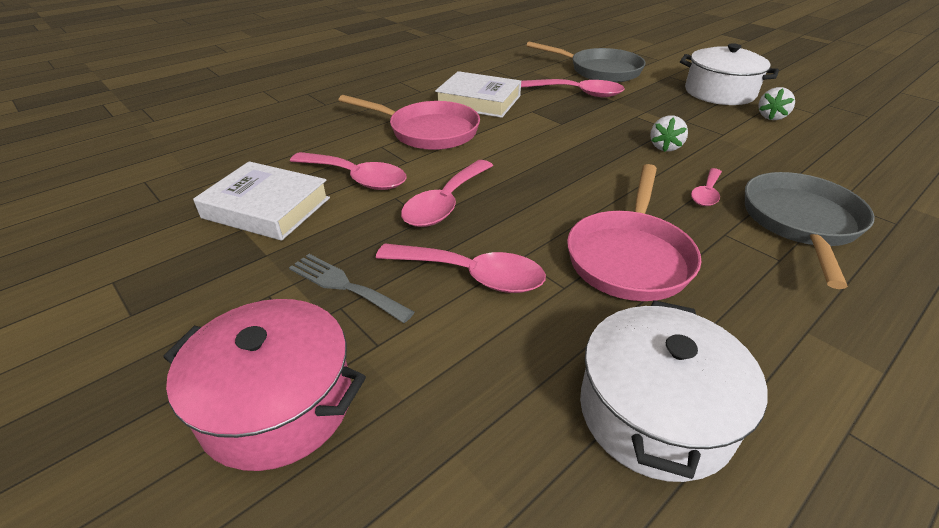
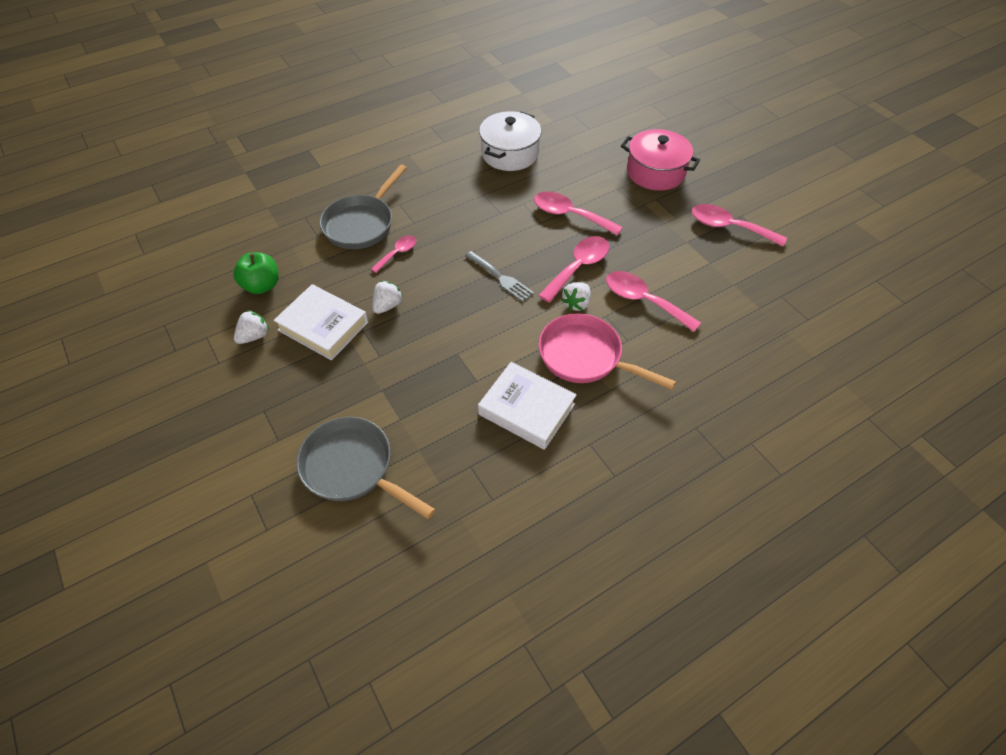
camera: 170 degrees left, 15 degrees up
(267, 208) = (701, 279): white book -> white book (323, 326)
(345, 286) = (637, 217): grey fork -> grey fork (501, 278)
(443, 168) = (576, 303): none -> white strawberry
(578, 93) = (411, 411): pink spoon -> pink spoon (729, 227)
(630, 257) = (479, 215): pink pan -> none
(719, 92) = (258, 389): white pot -> none
(826, 149) = (262, 286): none -> green apple

